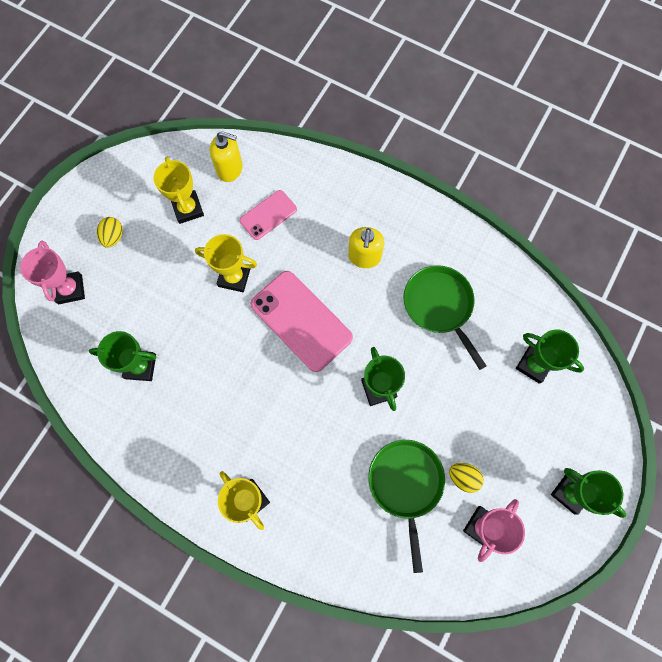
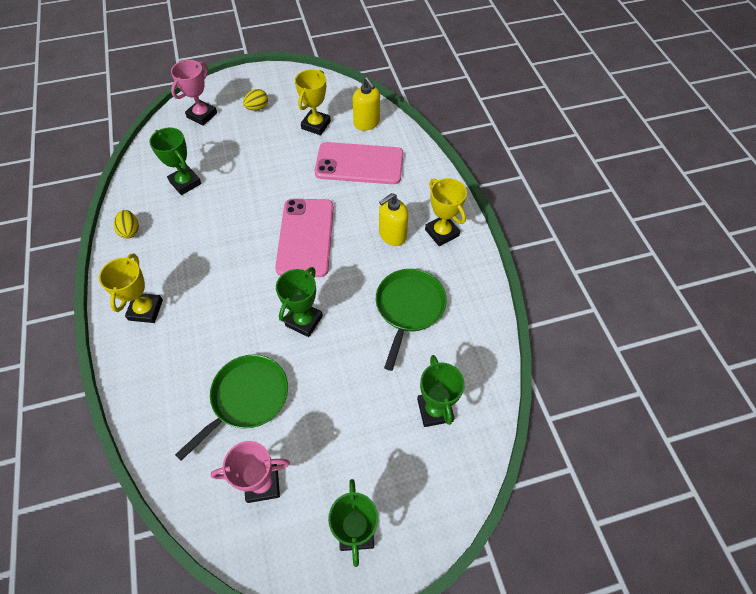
camera: 45 degrees right, 15 degrees down
(234, 277) = (296, 180): yellow trophy -> yellow trophy (442, 232)
(268, 215) = (359, 164): pink phone -> pink phone, size x1.77
(463, 477) = (290, 434): yellow egg -> yellow egg (130, 231)

